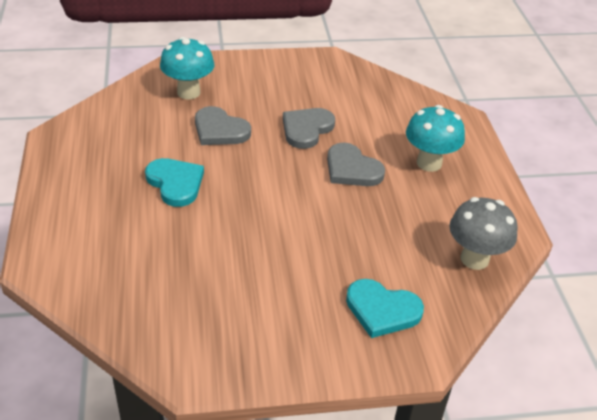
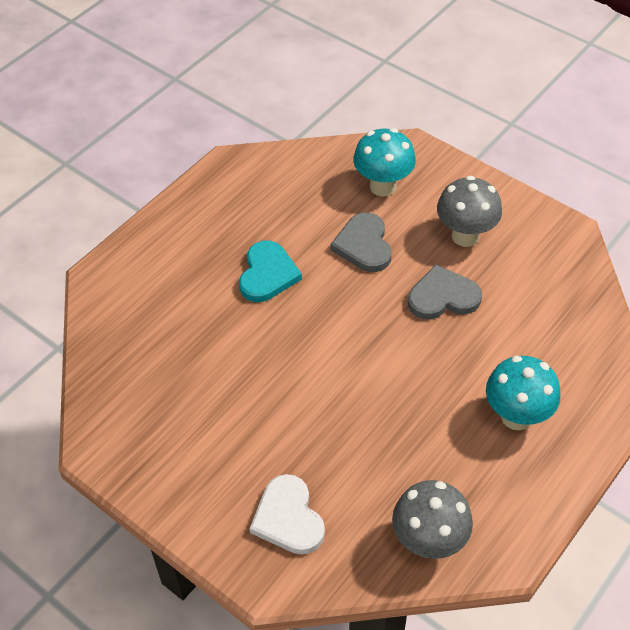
camera: 50 degrees right, 10 degrees up
(276, 91) = (465, 236): none -> grey mushroom
(352, 169) = (432, 368): grey heart -> none
(382, 310) = (288, 518): turquoise heart -> white heart

